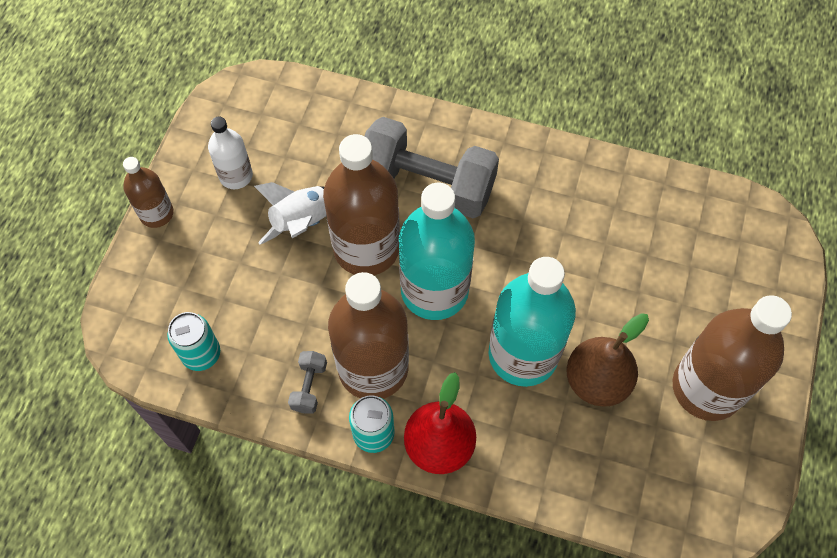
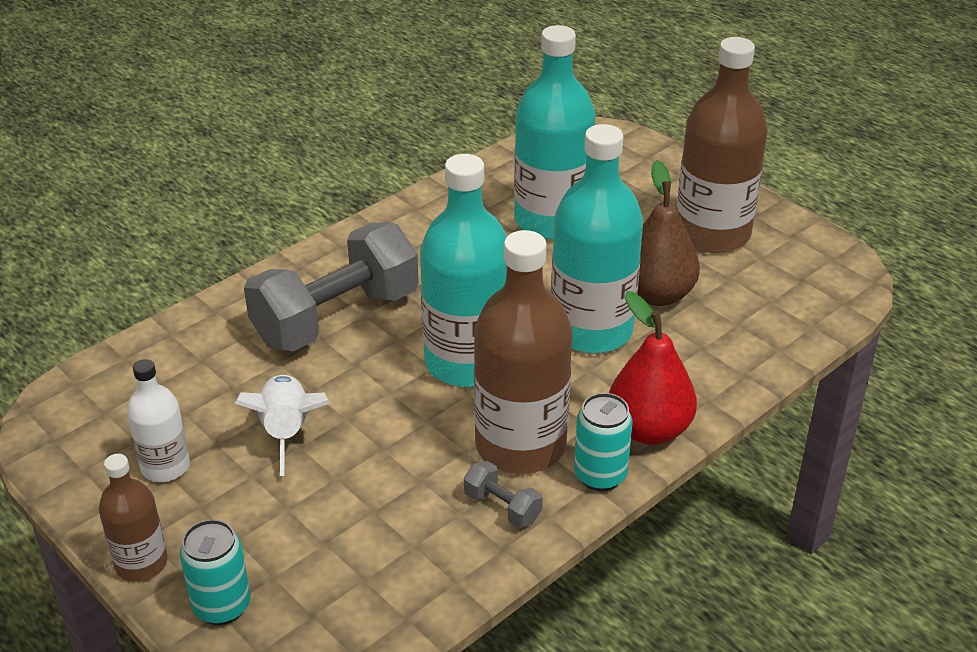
camera: 60 degrees left, 25 degrees down
(201, 354) = (381, 591): turquoise can -> turquoise can (222, 606)
(366, 248) = (369, 393): brown bottle -> none
(636, 261) = (551, 220): none -> turquoise bottle

